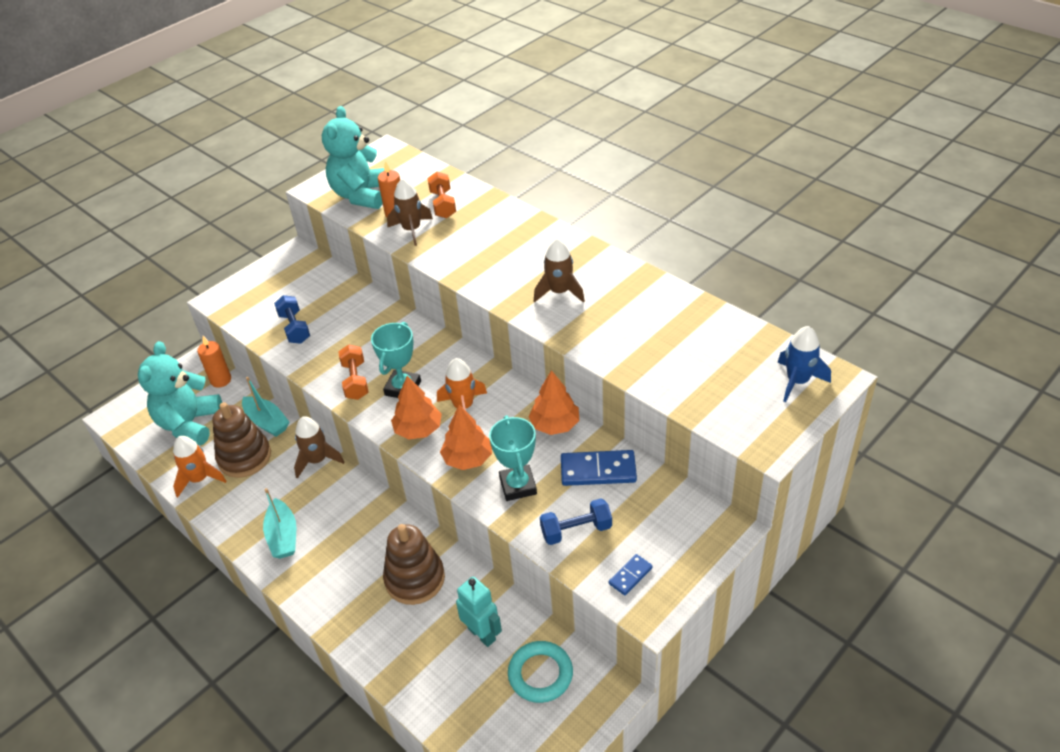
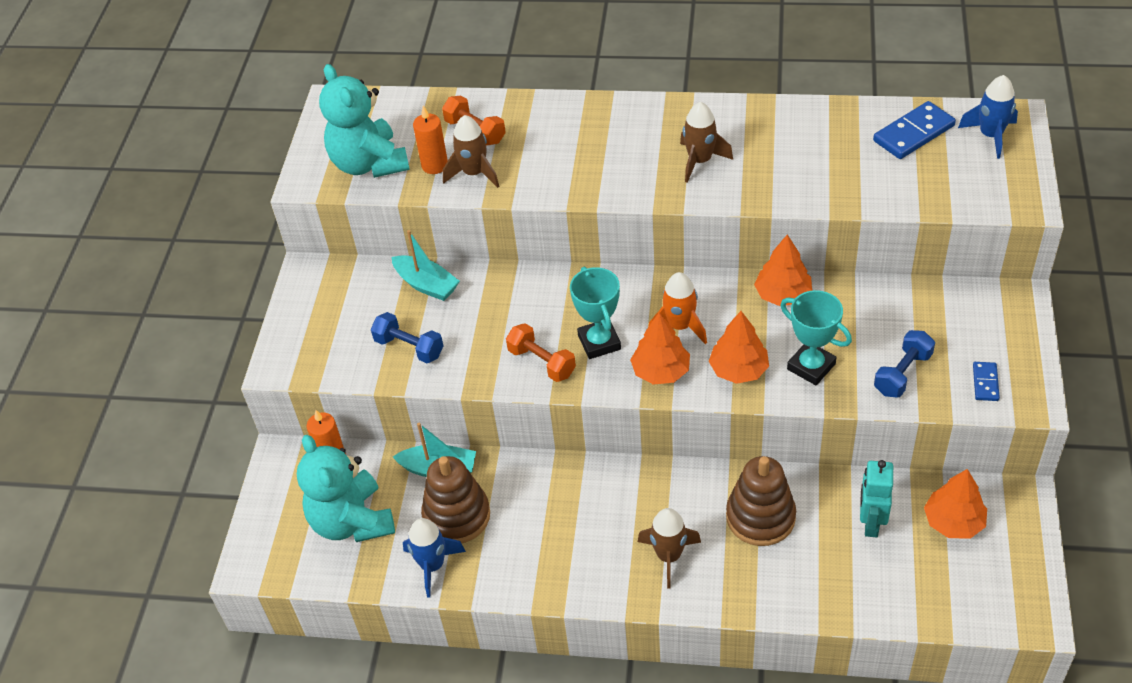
camera: 35 degrees left, 5 degrees up
(199, 479) = (432, 565): orange rocket -> blue rocket
(283, 536) = (589, 561): turquoise boat -> turquoise boat (426, 285)
(317, 460) = (539, 473): brown rocket -> brown rocket (669, 556)
(482, 634) = (870, 523): turquoise robot -> turquoise robot turned 90 degrees counterclockwise
(540, 674) = (953, 522): turquoise ring -> orange tree
(598, 470) = (865, 313): blue domino -> blue domino (914, 133)

